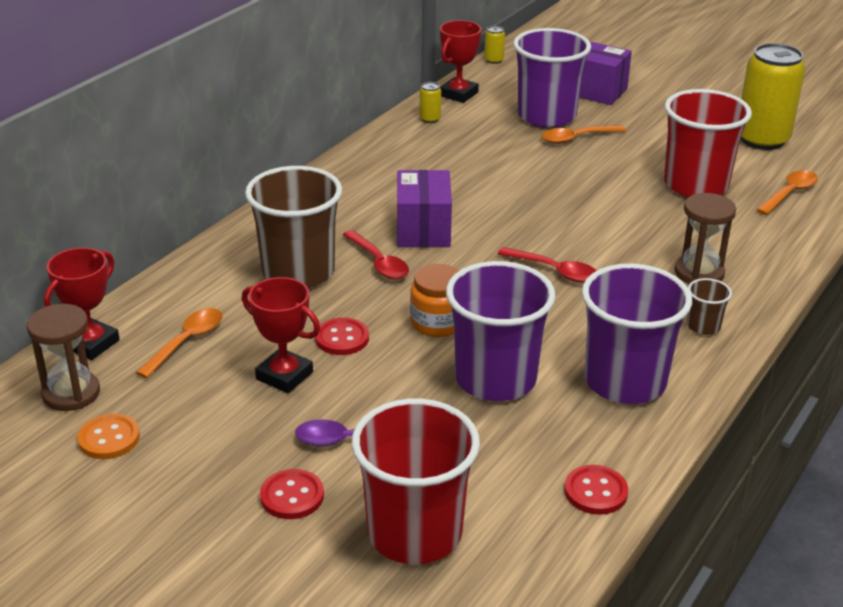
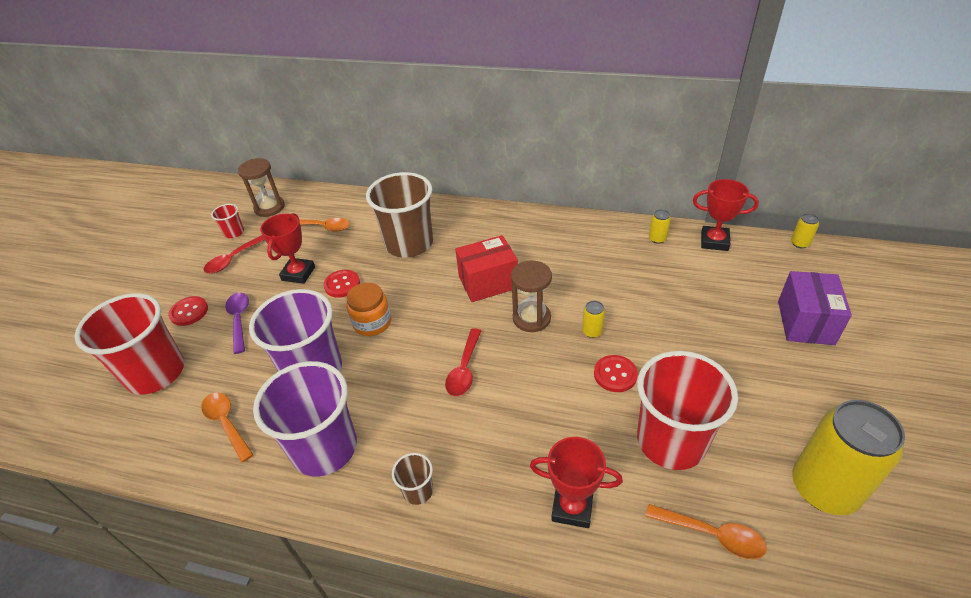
camera: 75 degrees right, 10 degrees up
(91, 344) = (313, 198): red trophy -> red trophy (572, 507)
(109, 438) = (234, 233): orange button -> red cup
(378, 262) = (435, 274): red spoon -> red spoon (233, 259)
(423, 230) = (488, 282): purple box -> red box
(544, 187) = (592, 331): none -> yellow can
(546, 116) = (722, 302): purple cup -> none
(577, 138) = (697, 332): orange spoon -> orange spoon (226, 423)
(595, 492) = (193, 457): red button -> red button (615, 374)
(699, 273) = (505, 472): brown hourglass -> brown hourglass (531, 318)

